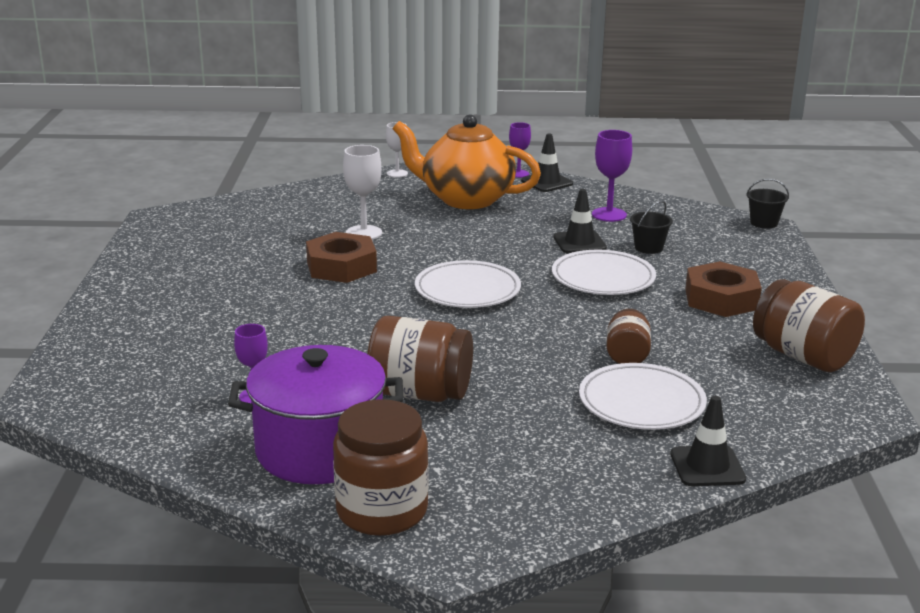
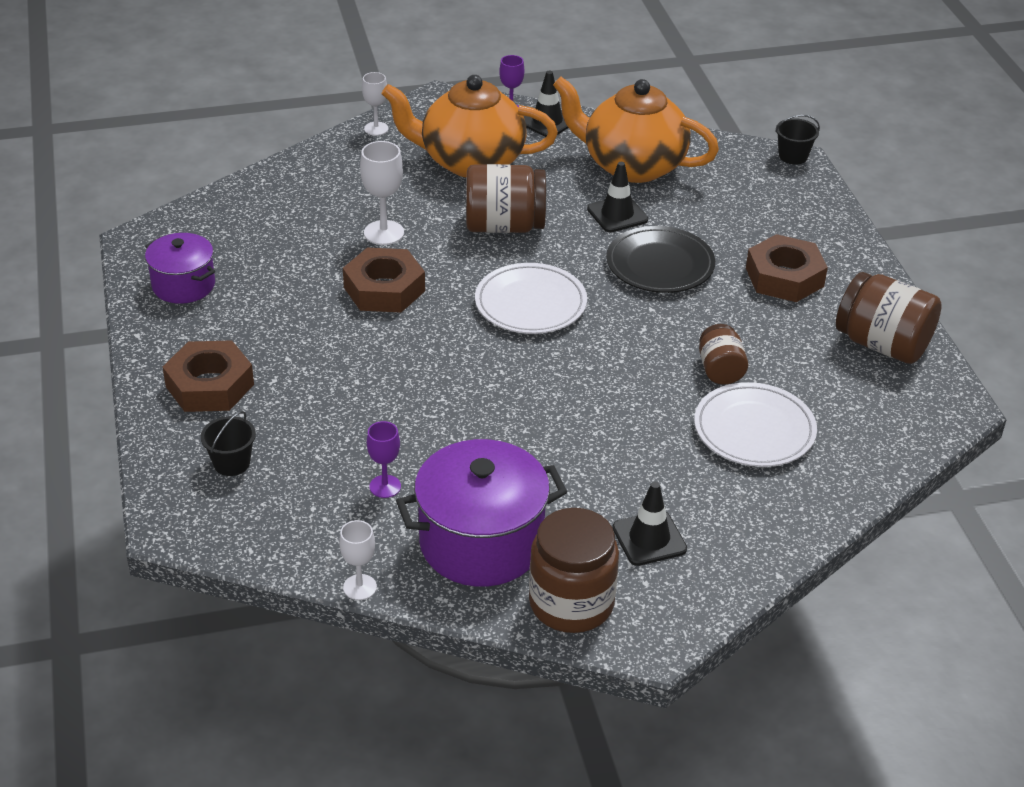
camera: 15 degrees left, 15 degrees up
(148, 309) = (210, 385): none -> brown nut
(173, 246) = (183, 285): none -> purple pot
(181, 467) = (360, 587): none -> white goblet
(420, 393) = (544, 454): brown jar -> brown jar (504, 226)
(603, 278) = (660, 265): white plate -> black plate
(609, 214) = (632, 165): purple goblet -> orange teapot
(648, 248) = (690, 212): black bucket -> black bucket (231, 463)
(707, 466) = (837, 498): black traffic cone -> black traffic cone (649, 538)

